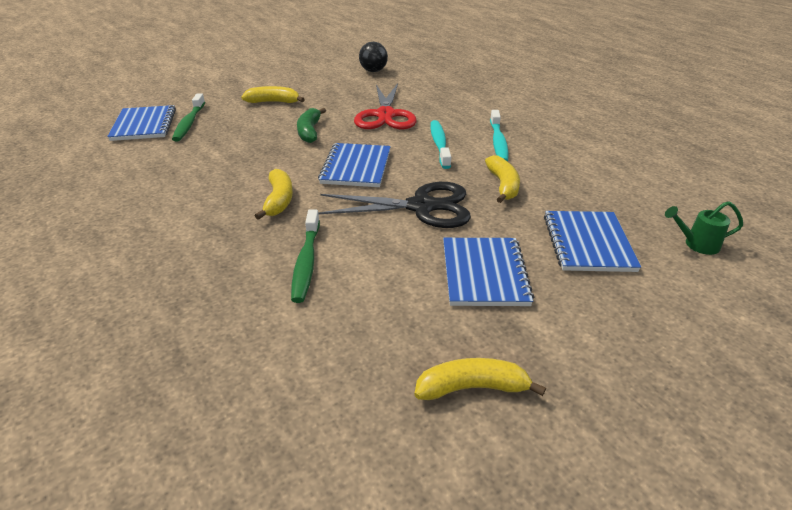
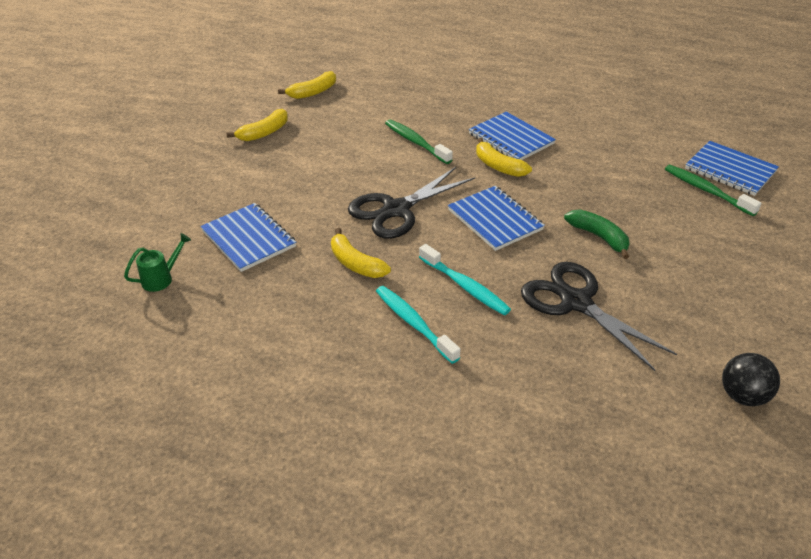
camera: 140 degrees right, 5 degrees up
(273, 102) = (709, 257): yellow banana -> yellow banana (313, 92)
(385, 115) = (576, 302): red scissors -> black scissors
(484, 273) = (304, 184): blue notebook -> blue notebook (511, 139)

